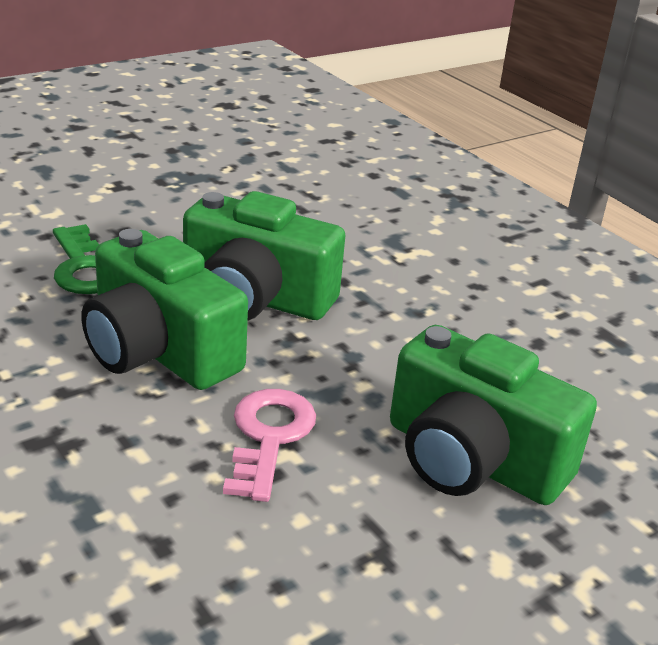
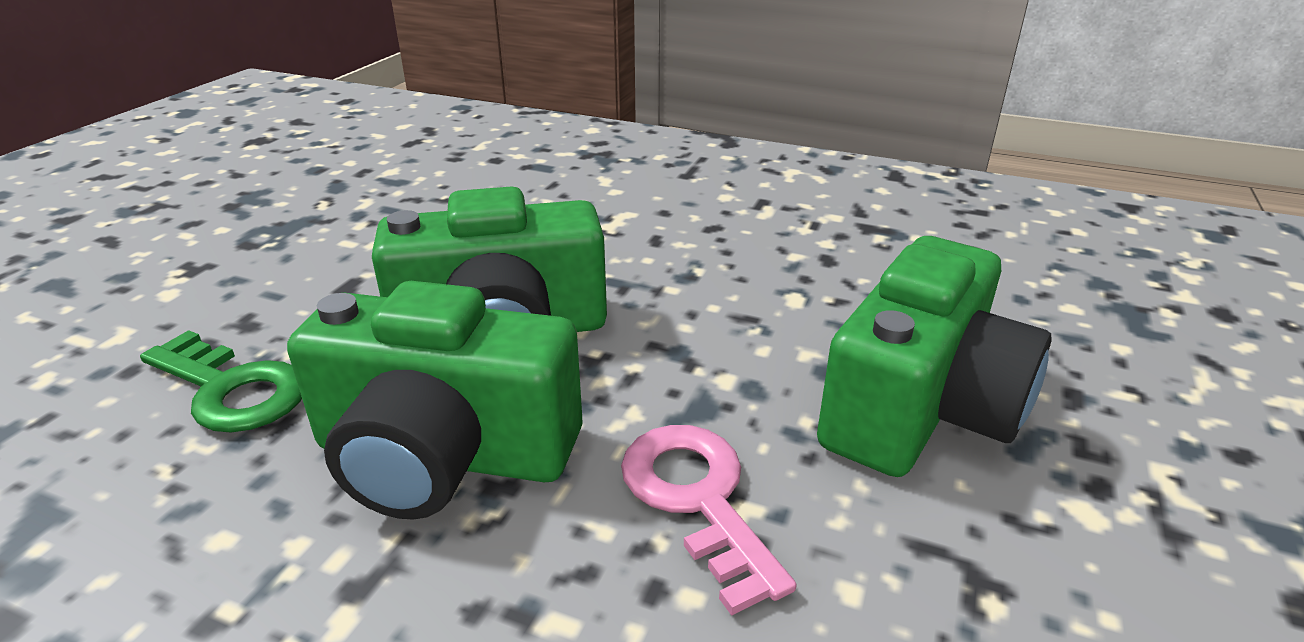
camera: 30 degrees left, 0 degrees up
(472, 459) = (920, 407): green camera -> green camera turned 60 degrees counterclockwise

